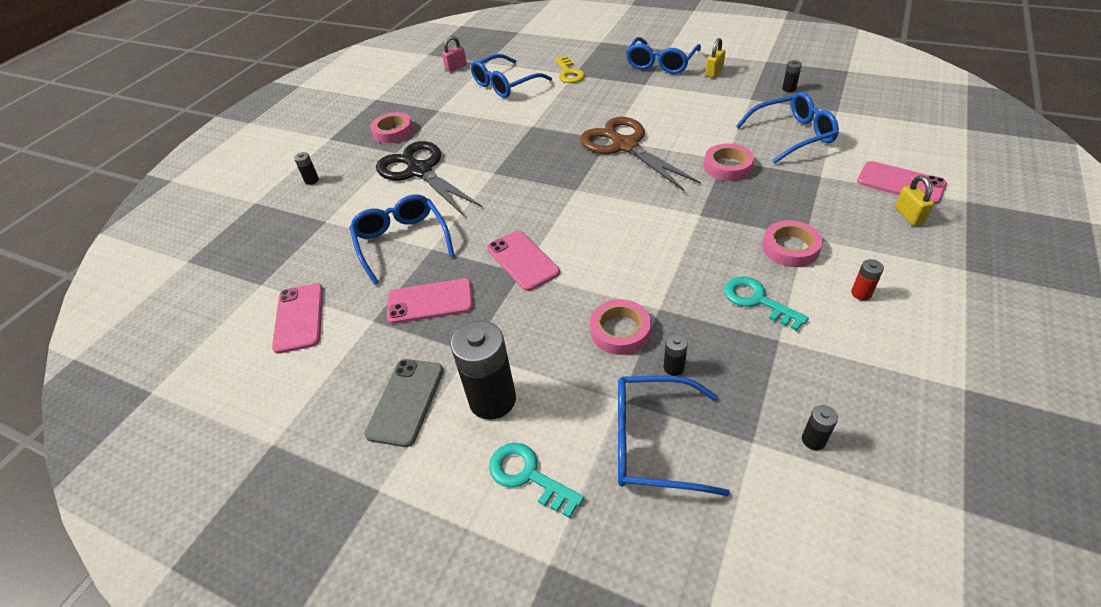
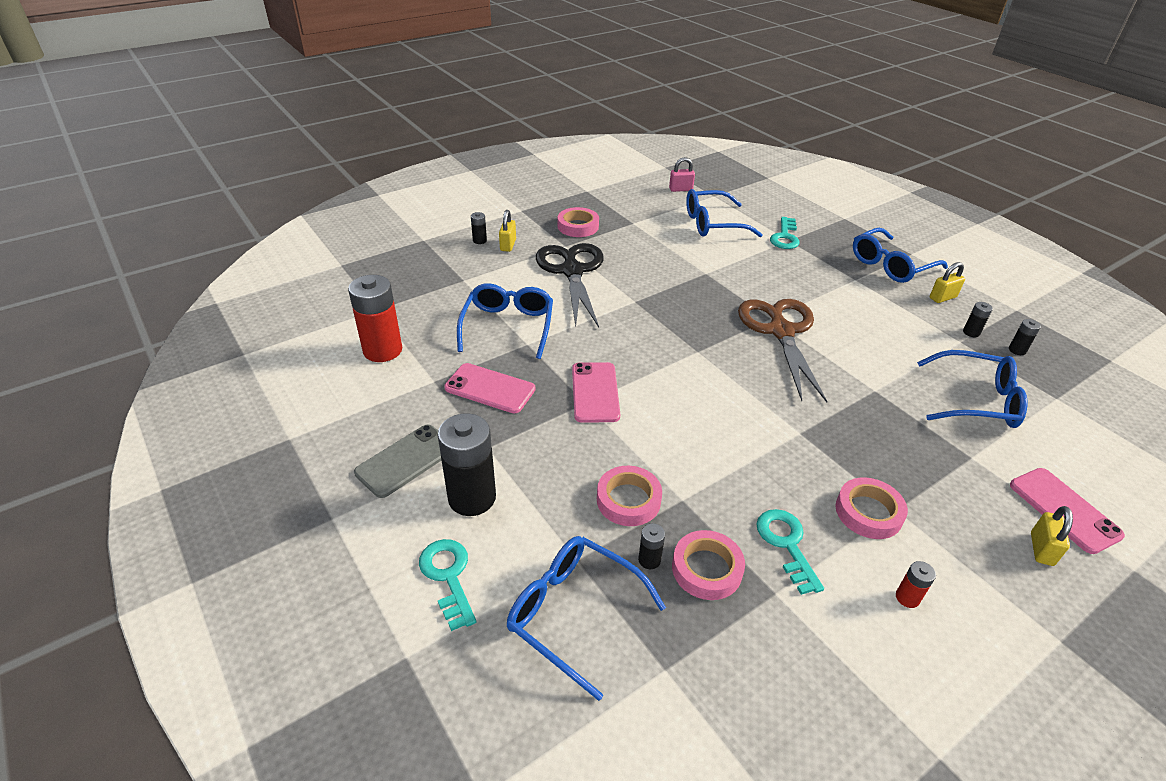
camera: 25 degrees right, 5 degrees down
(299, 318) = (382, 350): pink phone -> red battery
(342, 173) = (508, 245): none -> yellow padlock
(569, 73) = (785, 237): yellow key -> turquoise key
(727, 166) = (872, 399): pink tape -> pink tape (706, 569)
(813, 440) = (726, 704): black battery -> black battery (971, 332)

